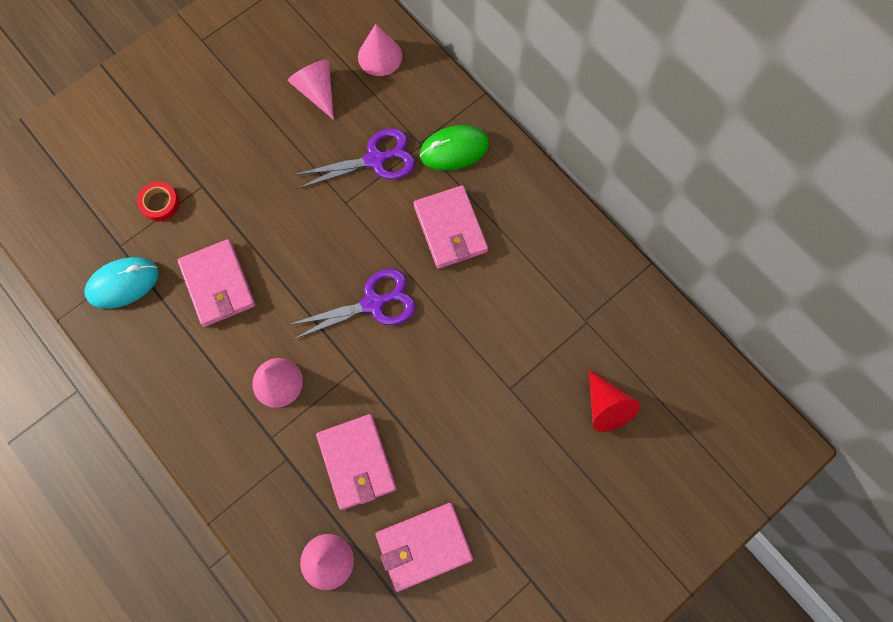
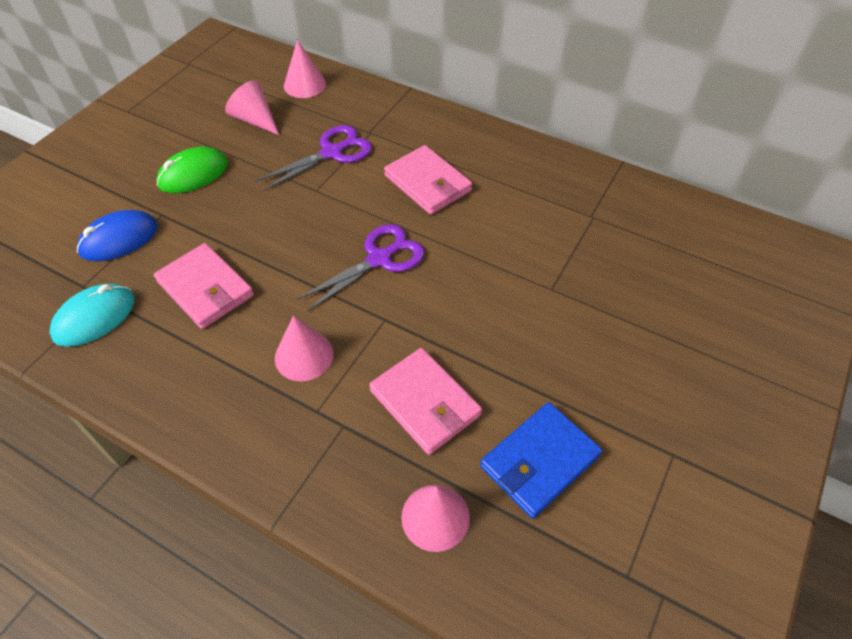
camera: 20 degrees left, 20 degrees down
(160, 203) = (119, 239): red tape -> blue mouse
(423, 546) = (539, 461): pink wallet -> blue wallet
(454, 150) = (403, 128): green mouse -> green mouse (193, 174)
(606, 407) = (651, 276): red cone -> none

